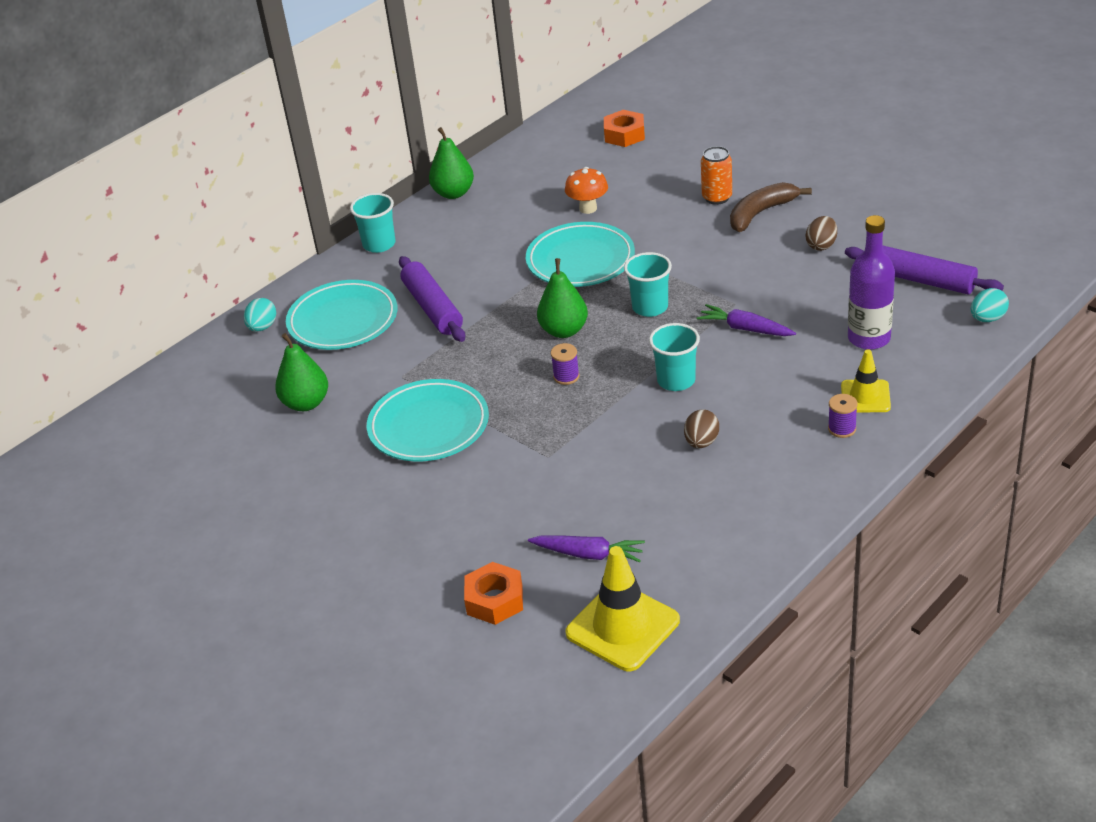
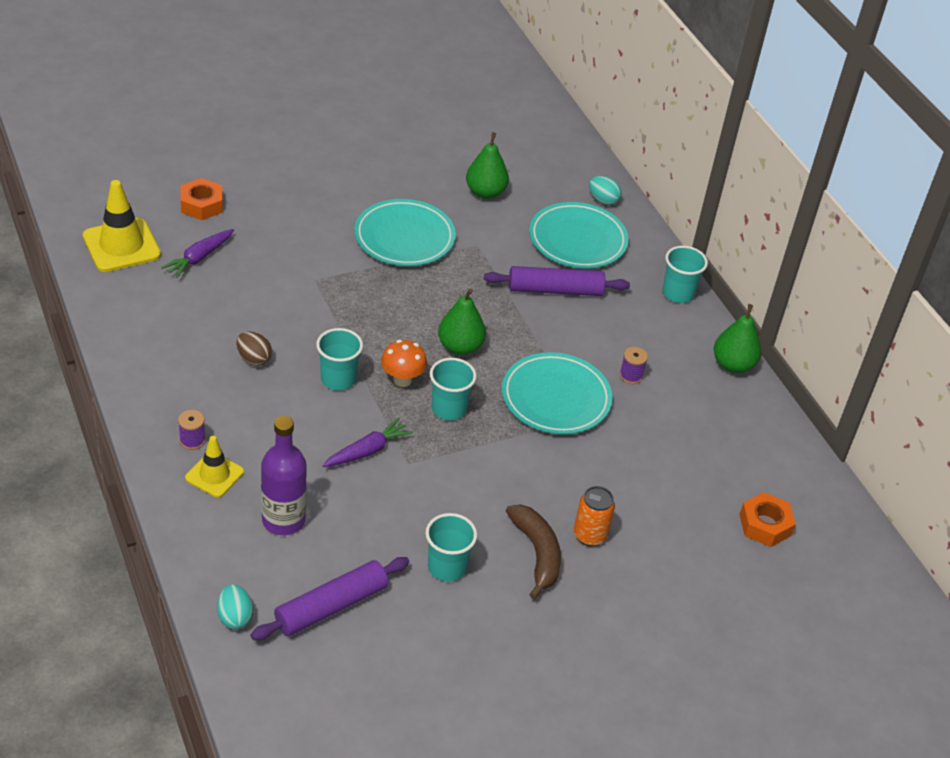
camera: 105 degrees right, 5 degrees up
(566, 376) = (399, 324): purple spool -> purple spool (631, 375)
(588, 208) = (639, 438): orange mushroom -> orange mushroom (402, 380)
(821, 245) = (447, 567): brown egg -> turquoise cup

